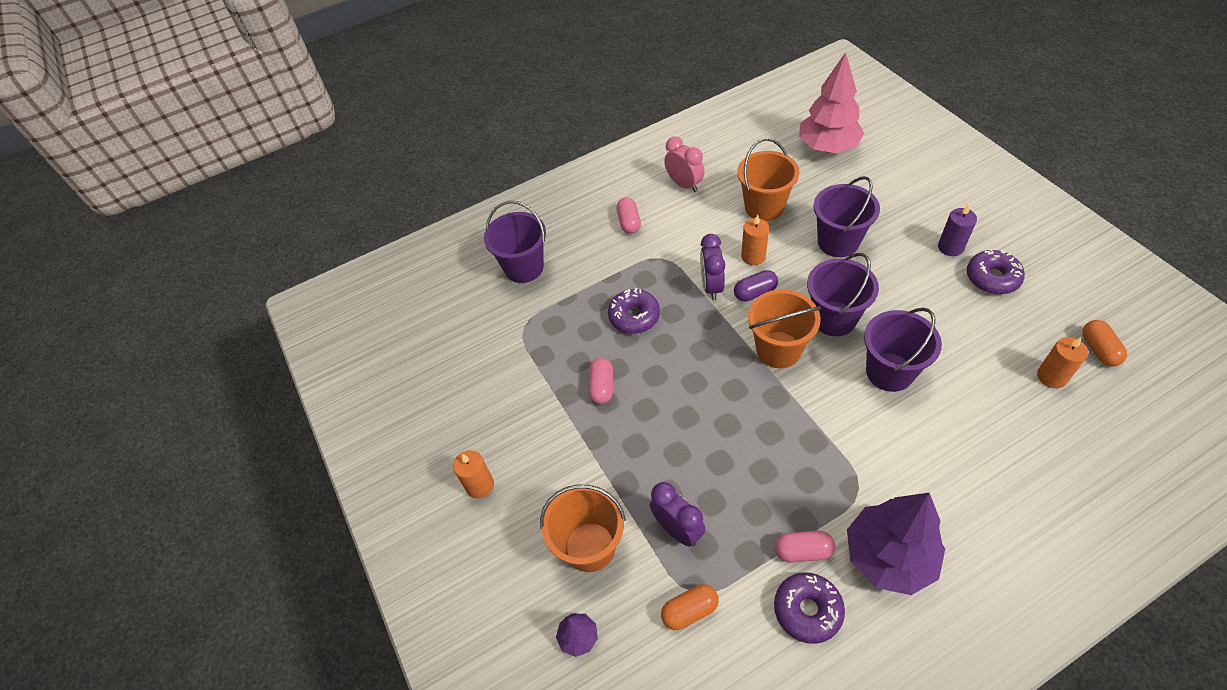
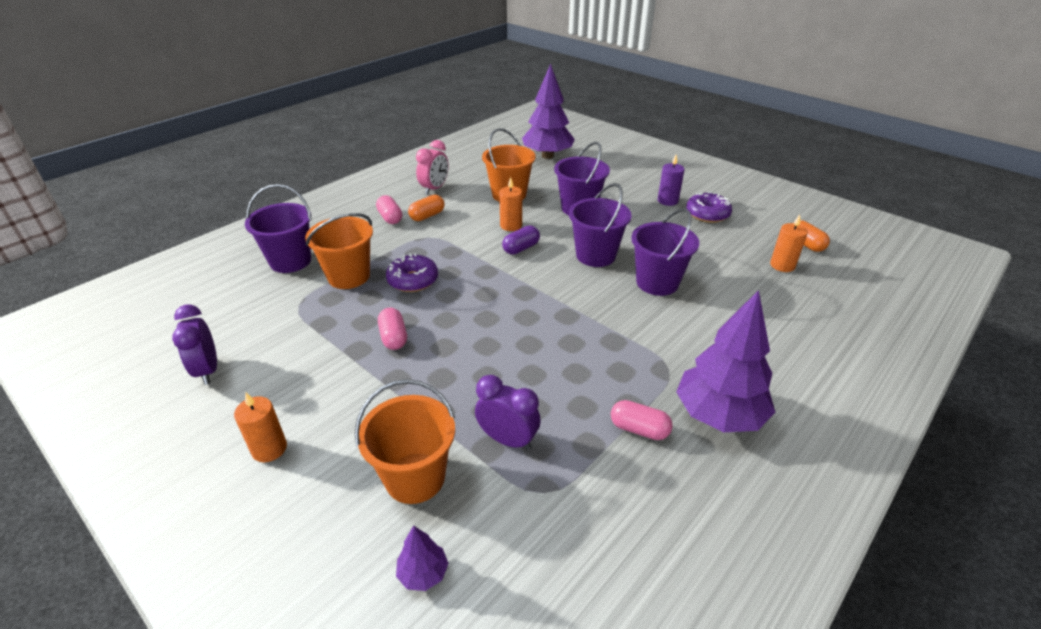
camera: 25 degrees left, 15 degrees down
(684, 184) = (434, 189): pink clock -> pink clock turned 90 degrees clockwise
(689, 611) = (544, 511): orange capsule -> orange capsule (427, 216)
(711, 286) = (480, 249): purple clock -> purple clock (207, 370)
(778, 349) = (556, 283): orange bucket -> orange bucket (349, 276)
(803, 551) = (639, 429): pink capsule -> pink capsule turned 45 degrees clockwise
(807, 610) = (664, 479): purple donut -> none
(827, 147) = (547, 156): pink tree -> purple tree

